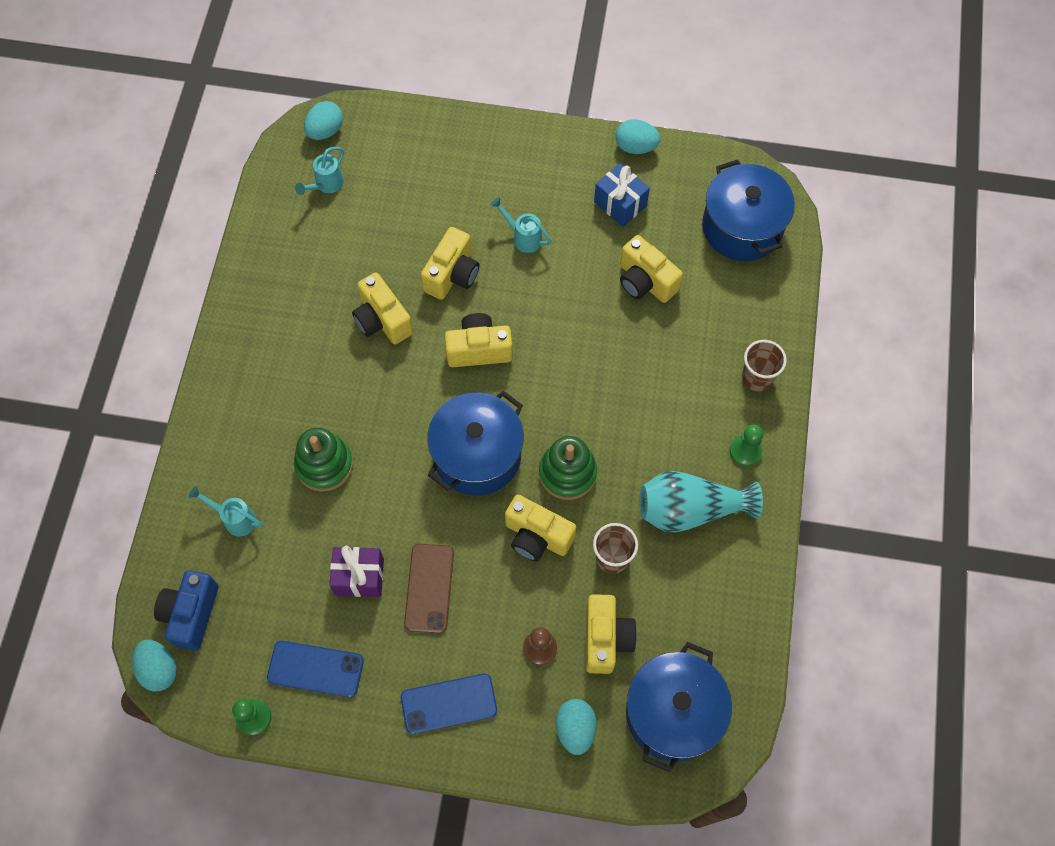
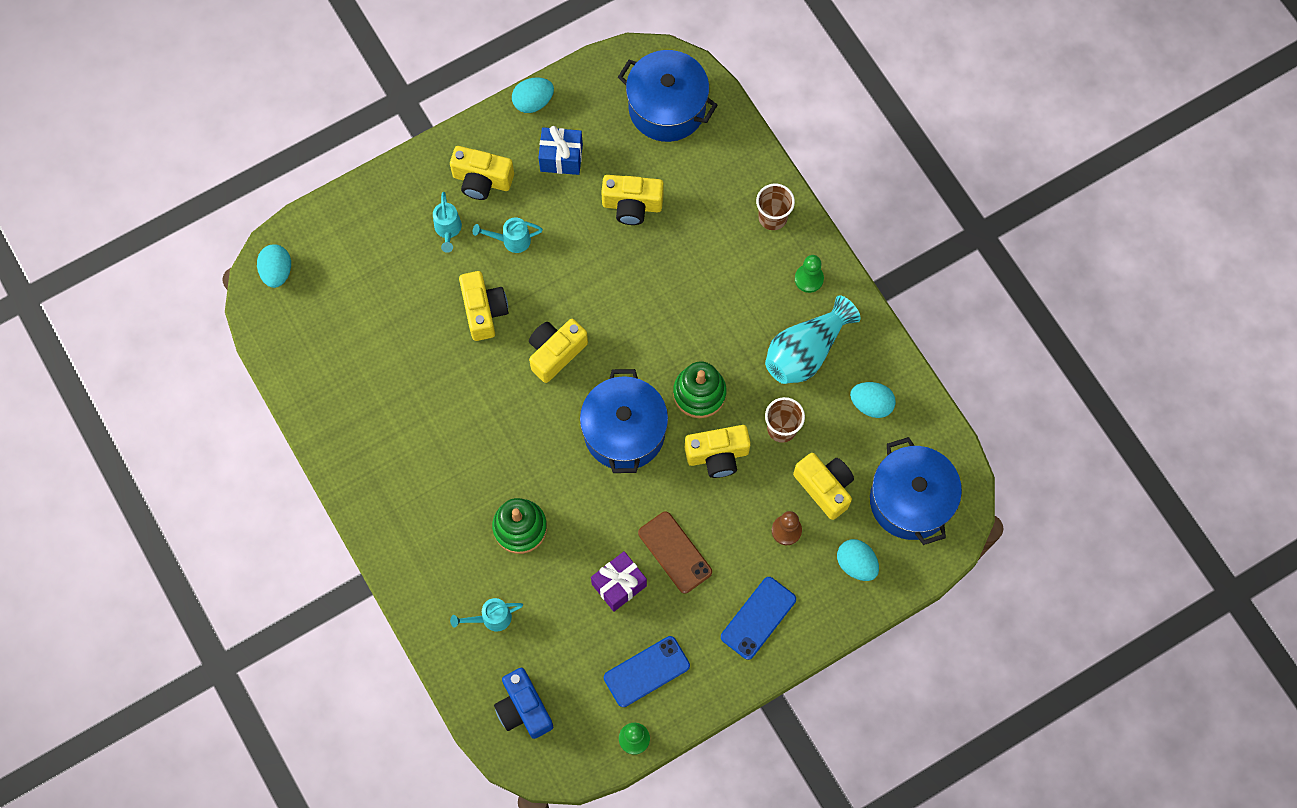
camera: 40 degrees left, 5 degrees up
(159, 669) = (537, 763): turquoise egg -> turquoise egg (871, 404)
(326, 185) = (320, 315): turquoise watering can -> turquoise watering can (448, 230)
(382, 320) = (463, 387): yellow camera -> yellow camera (482, 180)

